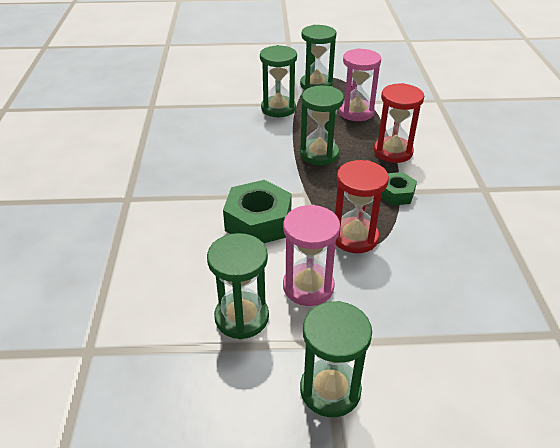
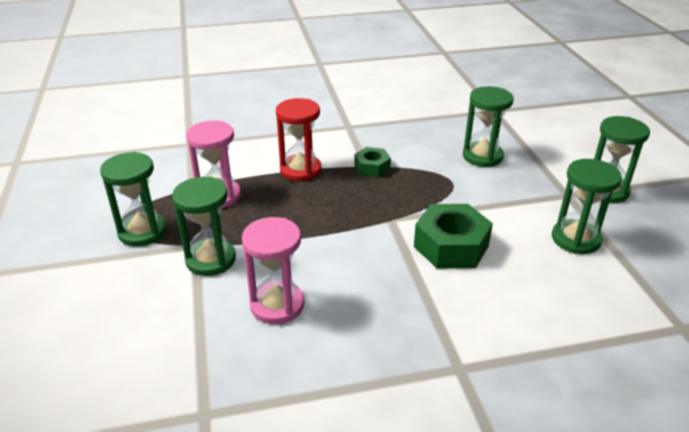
camera: 100 degrees left, 5 degrees down
(308, 286) = (518, 207): pink hourglass -> pink hourglass (277, 305)
(319, 154) = (315, 216): green hourglass -> green hourglass (482, 156)
(355, 237) = (444, 187): red hourglass -> none

